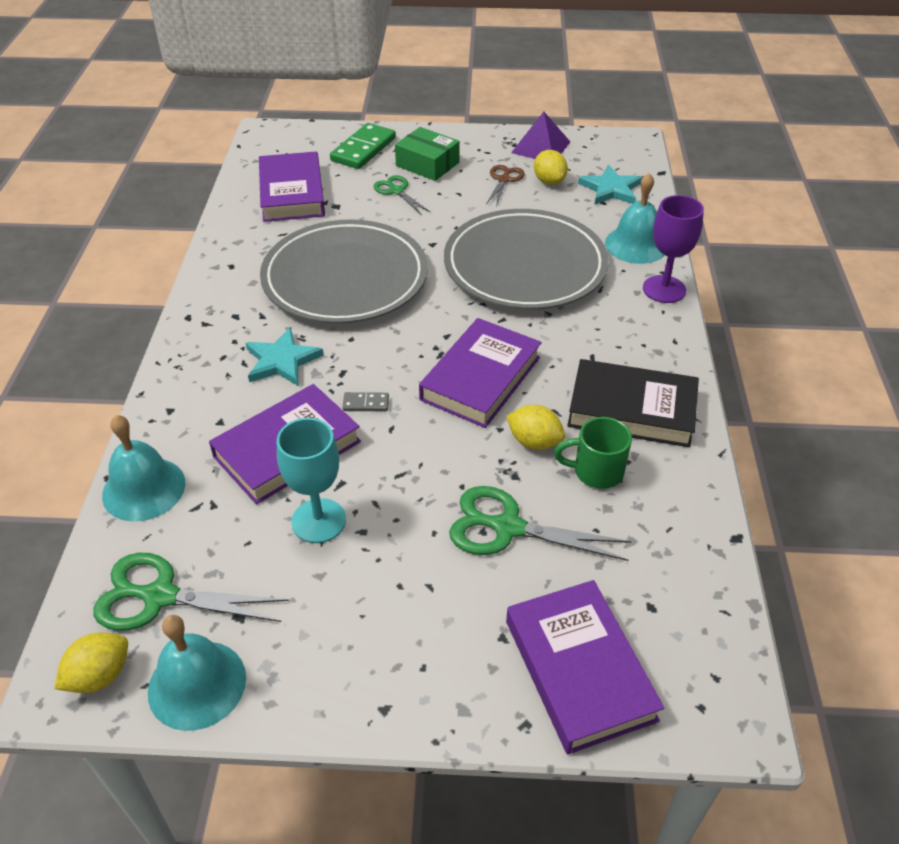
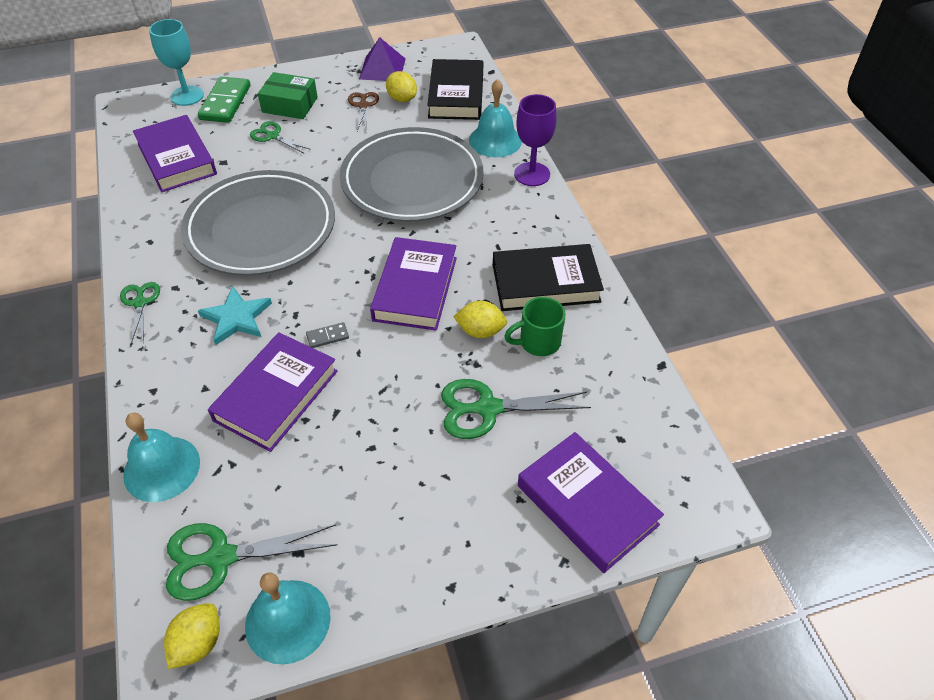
camera: 20 degrees left, 5 degrees up
(195, 322) = (140, 303): none -> green scissors
(318, 521) = (331, 450): turquoise goblet -> turquoise goblet (187, 96)
(611, 189) = (456, 95): turquoise star -> black book

